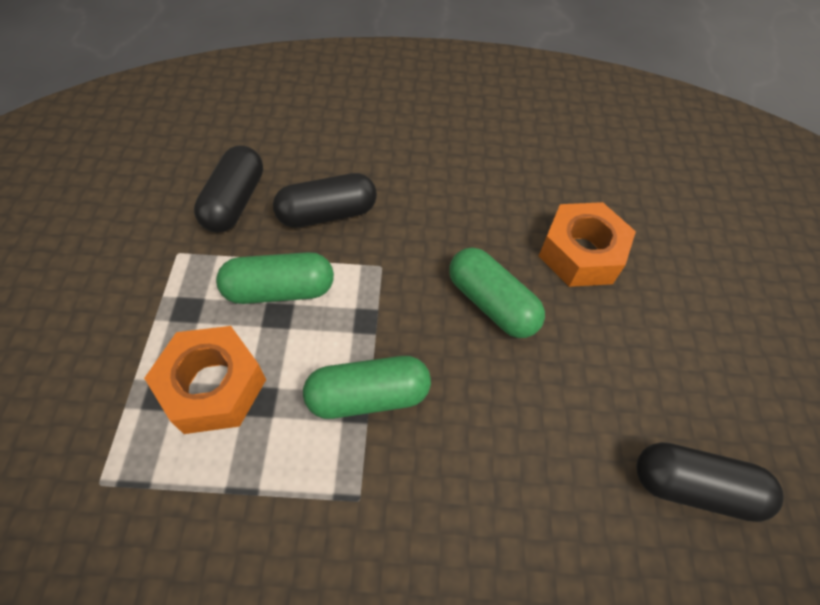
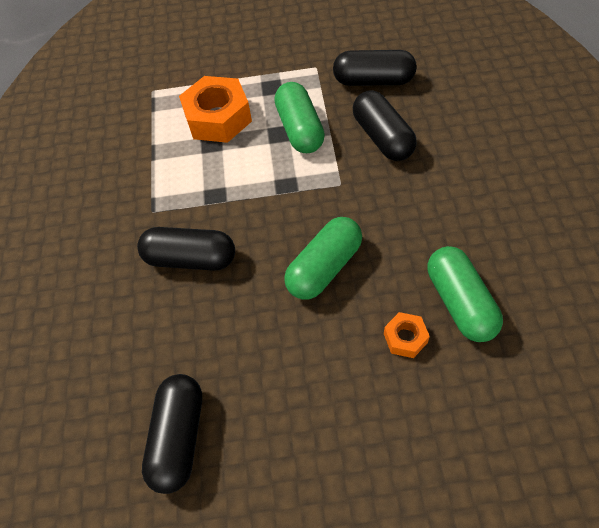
camera: 90 degrees right, 0 degrees up
(368, 396) = (225, 200): green capsule -> green capsule (460, 302)
(453, 450) = (190, 259): none -> black capsule
(580, 253) = (405, 338): orange nut -> orange nut, size x0.49

